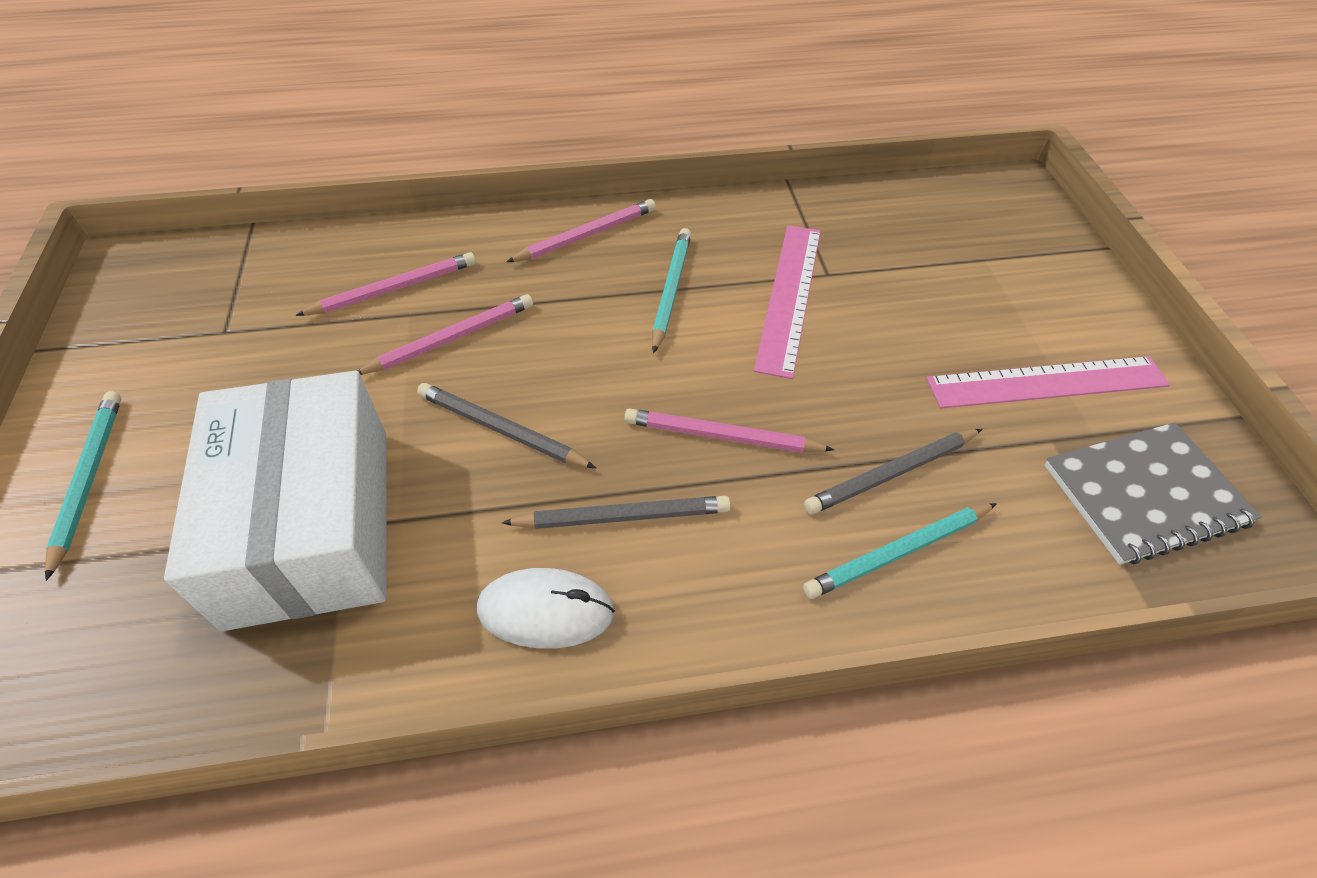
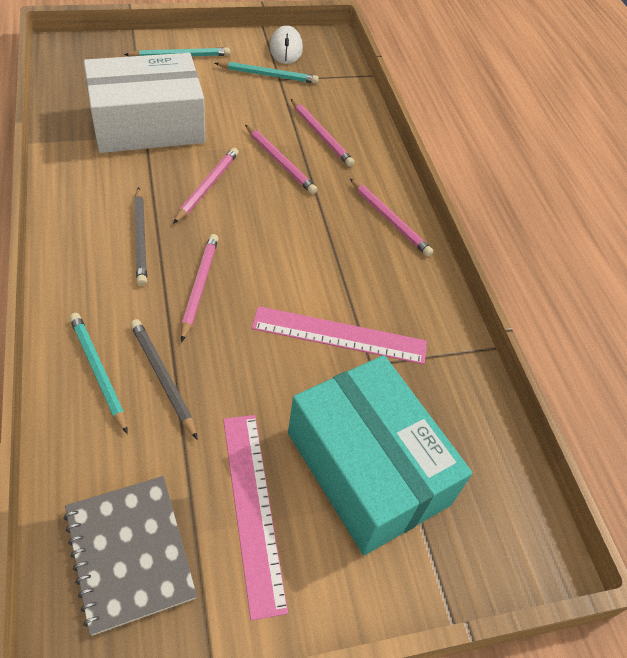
camera: 80 degrees right, 0 degrees up
(501, 429) = (207, 186): grey pencil -> pink pencil
(545, 611) = (84, 208): white mouse -> white mouse (286, 48)
(671, 290) = (337, 265): turquoise pencil -> turquoise pencil (268, 75)
(966, 288) = (368, 468): none -> turquoise box

